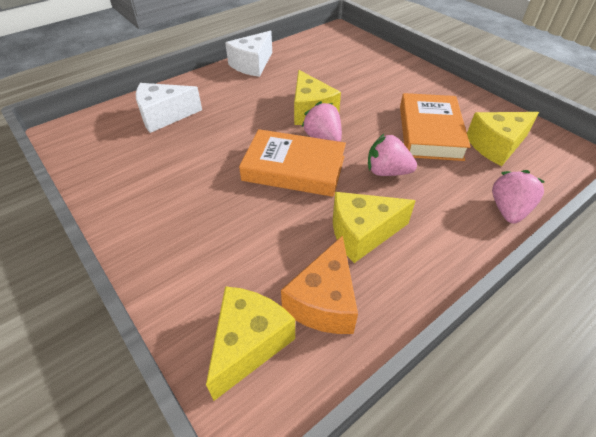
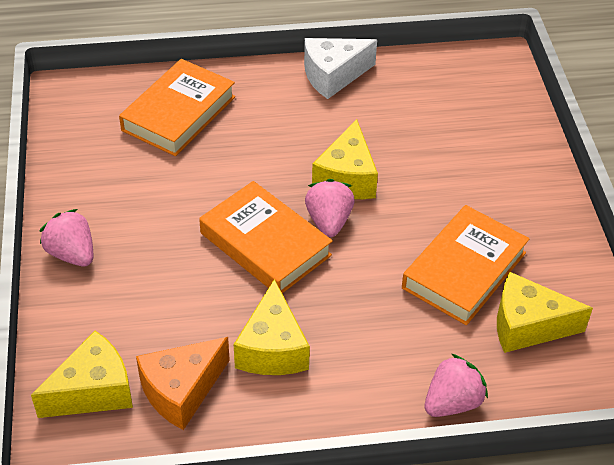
camera: 30 degrees right, 0 degrees up
(164, 116) = (178, 113): white cheese -> orange book
(362, 233) = (272, 348): yellow cheese -> yellow cheese turned 105 degrees counterclockwise
(387, 172) = (362, 295): pink strawberry -> pink strawberry (72, 254)

